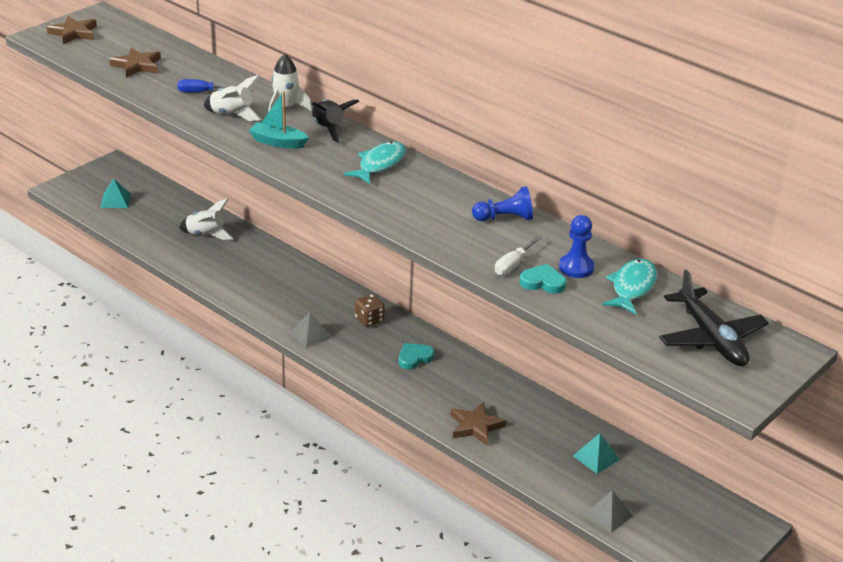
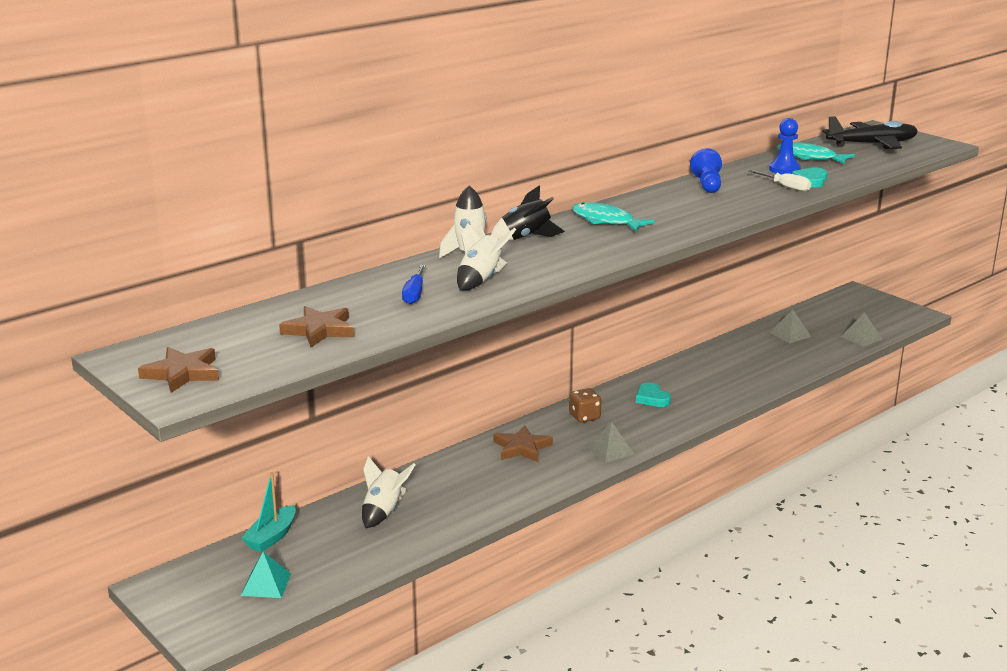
camera: 80 degrees left, 10 degrees down
(278, 142) = (553, 260): turquoise boat -> turquoise boat (271, 537)
(475, 426) = (756, 378): brown star -> brown star (522, 448)
(596, 457) = (790, 334): turquoise pyramid -> grey pyramid

